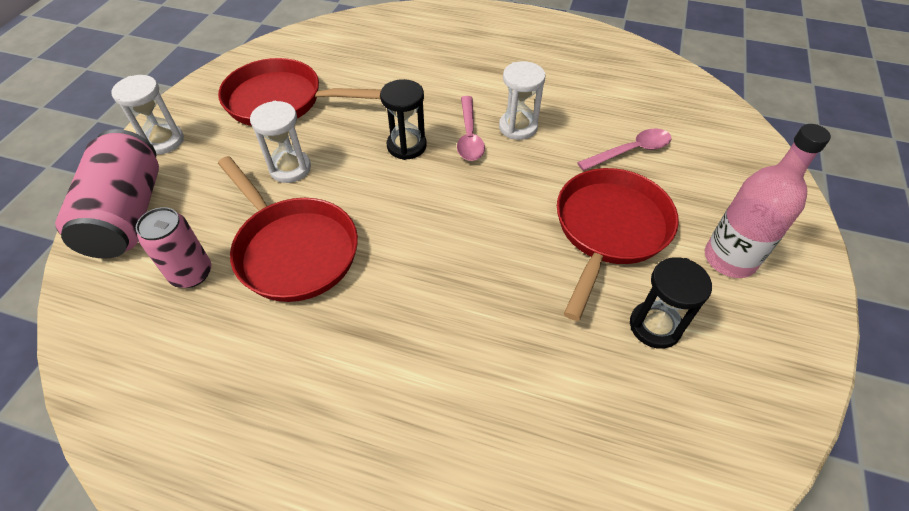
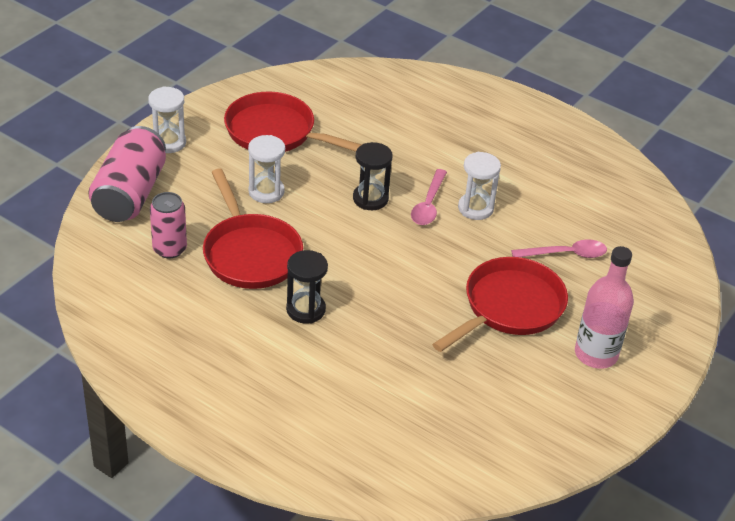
camera: 15 degrees right, 10 degrees down
(655, 326) = (504, 379): black hourglass -> black hourglass (305, 310)

